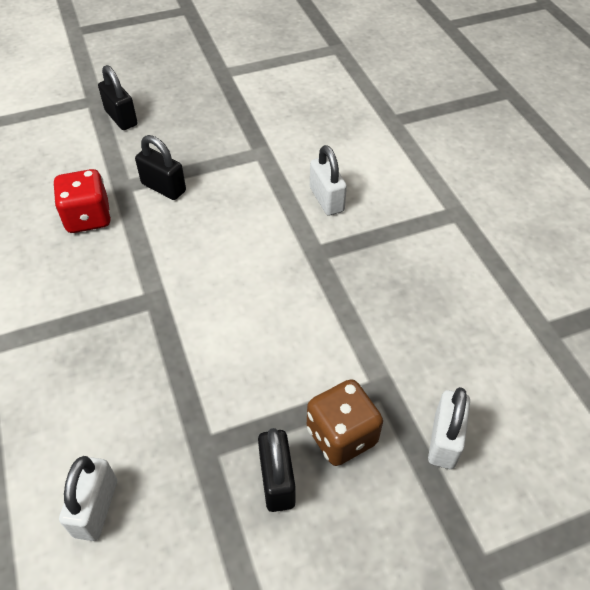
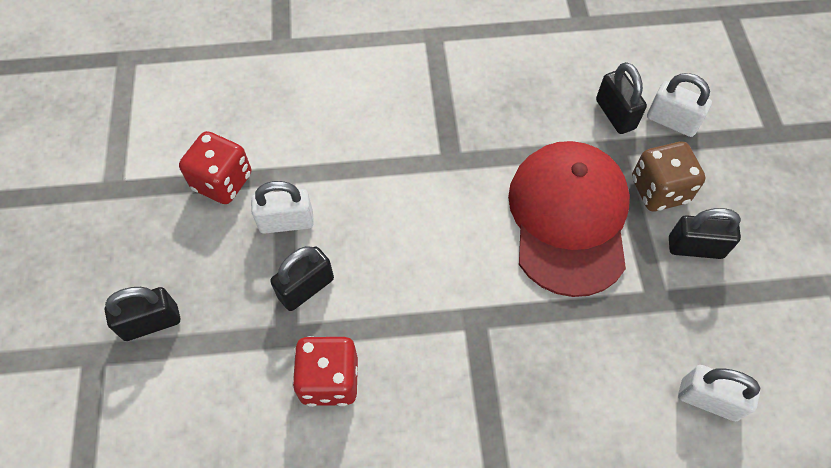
camera: 75 degrees left, 10 degrees up
(245, 121) = (222, 182): none -> red dice
(279, 355) = (568, 218): none -> red cap
(326, 199) = (381, 133): white padlock -> white padlock (286, 222)
(429, 380) = (615, 114): none -> black padlock

